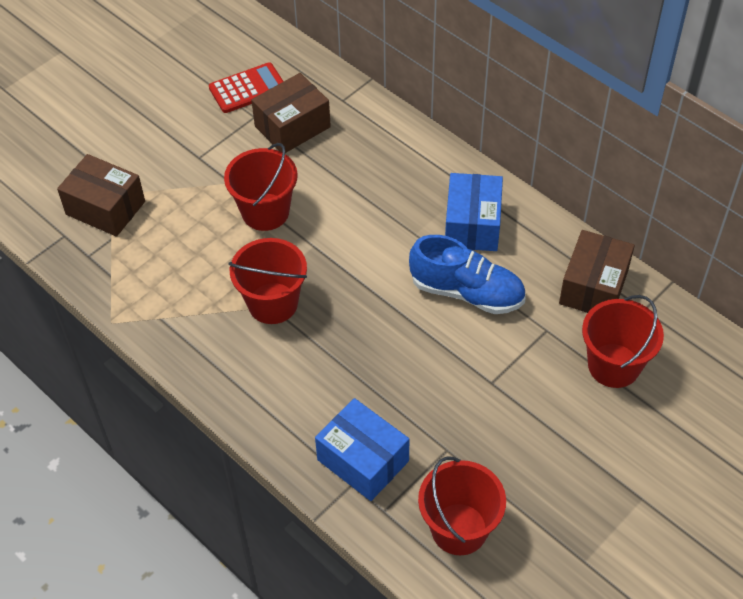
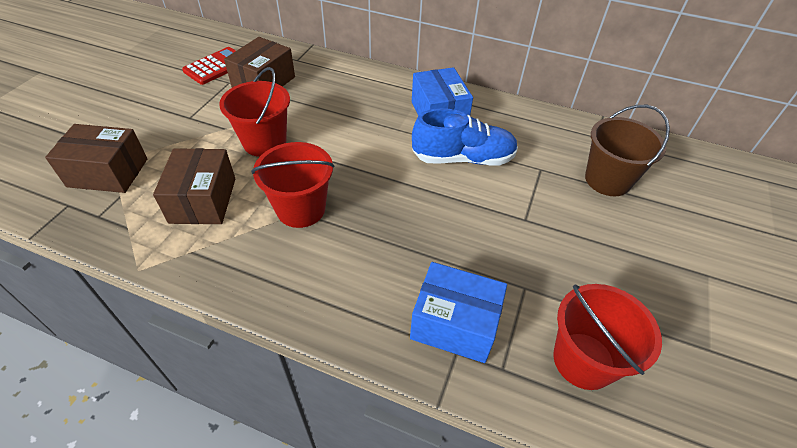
camera: 25 degrees left, 5 degrees down
(594, 287) = (553, 132): brown box -> brown box (203, 200)
(613, 365) = (607, 180): red bucket -> brown bucket

